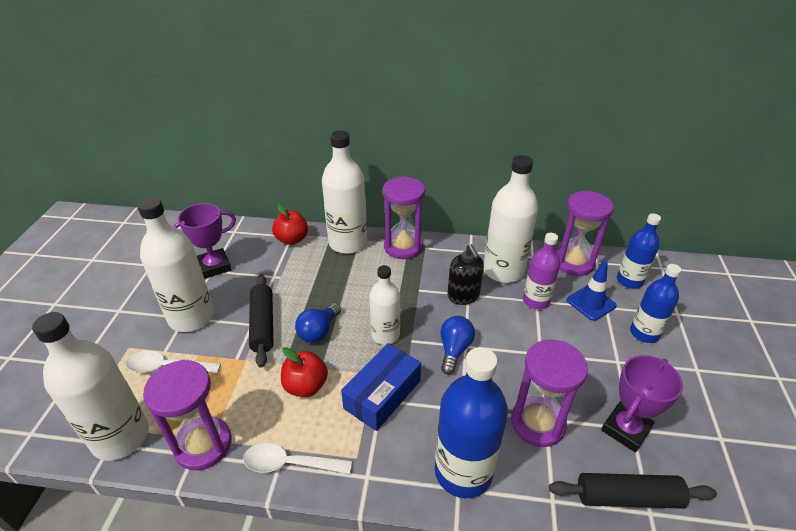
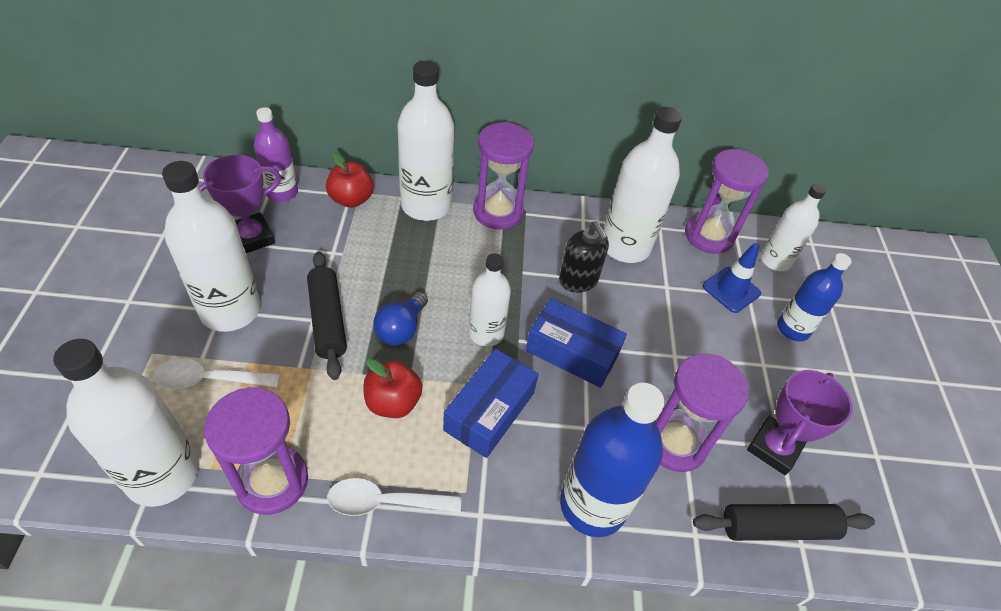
camera: 10 degrees left, 10 degrees up
(454, 350) = (572, 352): blue light bulb -> blue box
(536, 301) = (666, 287): purple bottle -> purple bottle (282, 192)
(629, 281) = (775, 261): blue bottle -> white bottle

